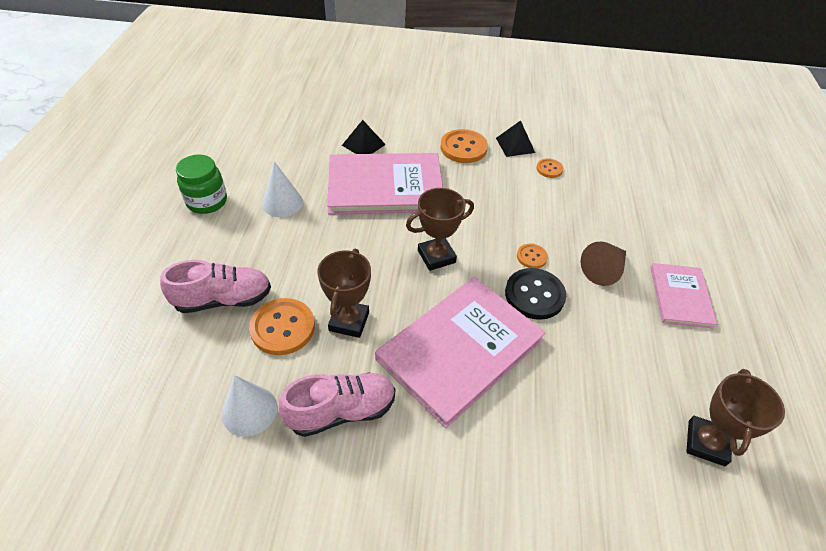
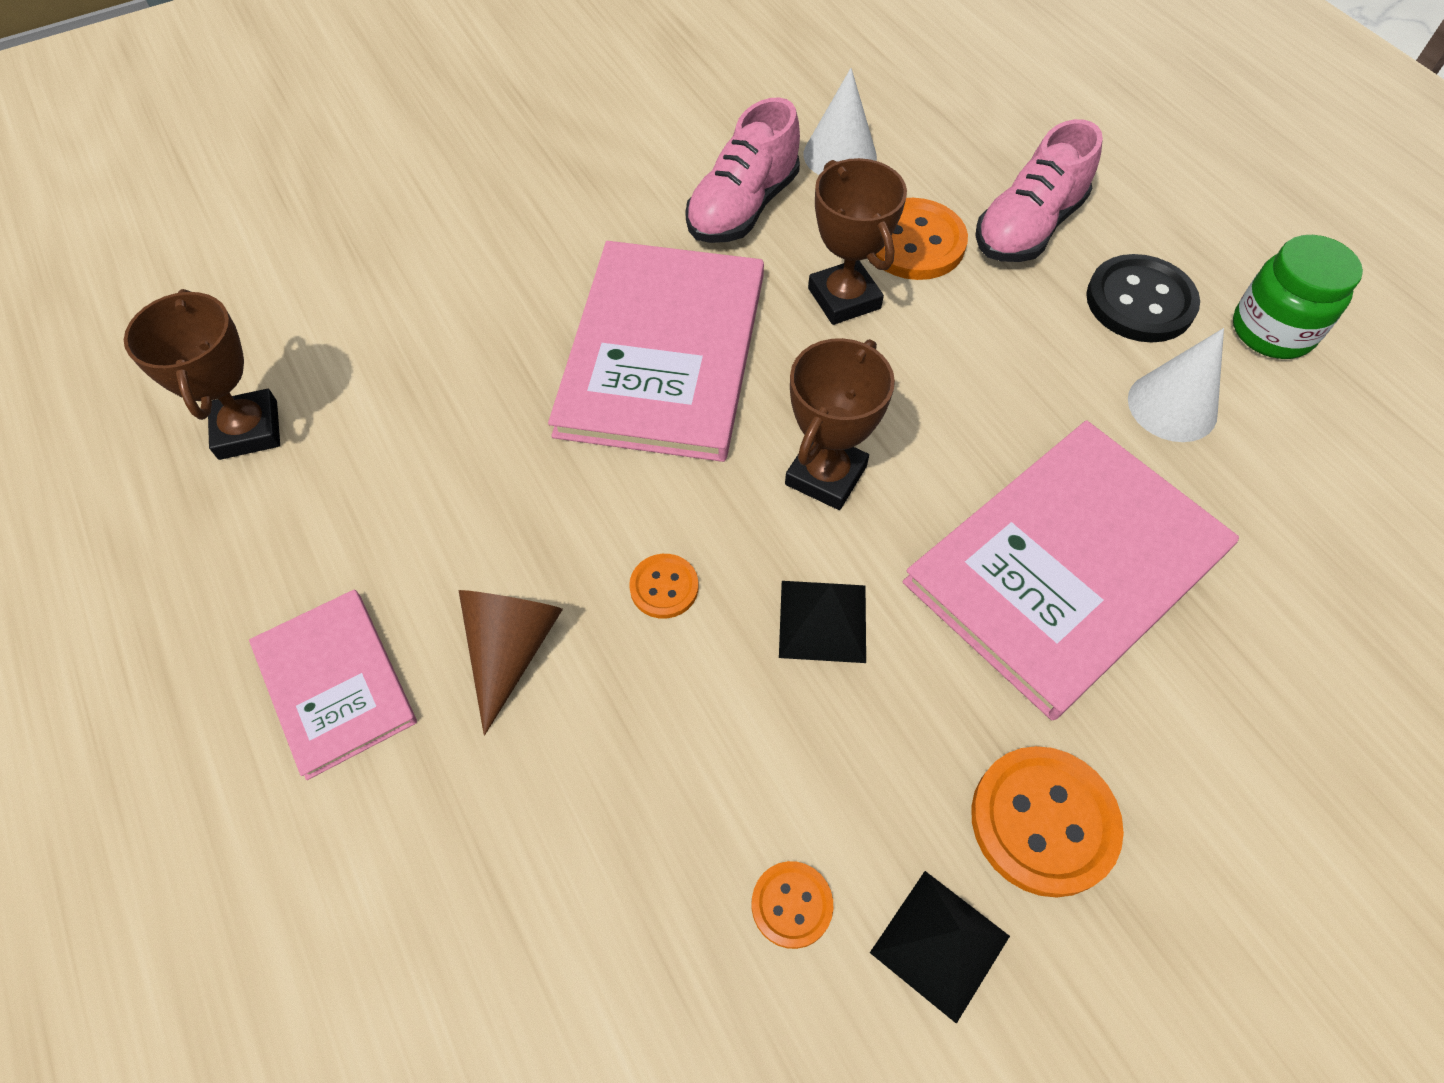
camera: 145 degrees right, 10 degrees up
(363, 145) = (1240, 652): black pyramid -> black pyramid (823, 620)
(534, 295) = (610, 509): black button -> black button (1140, 302)

